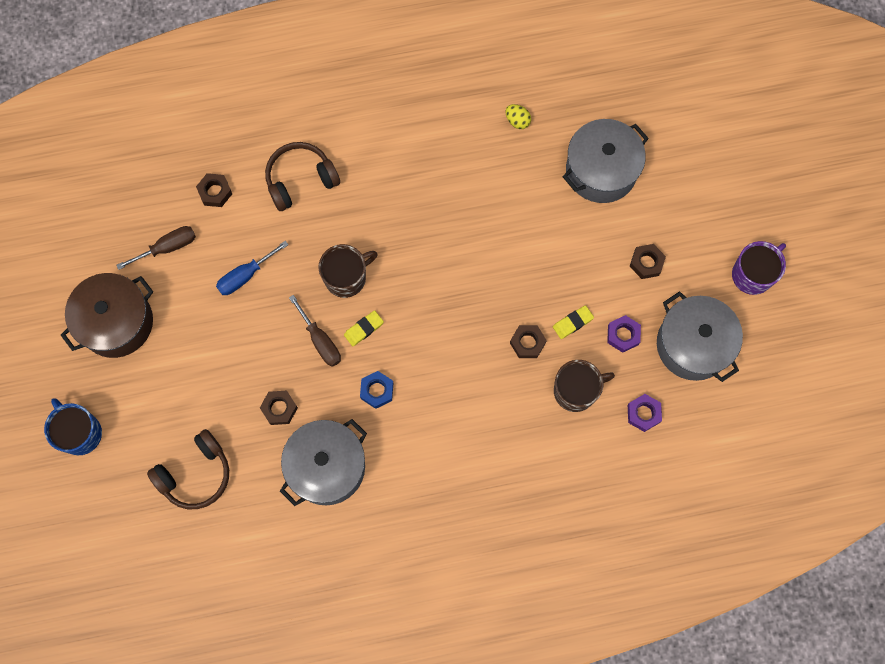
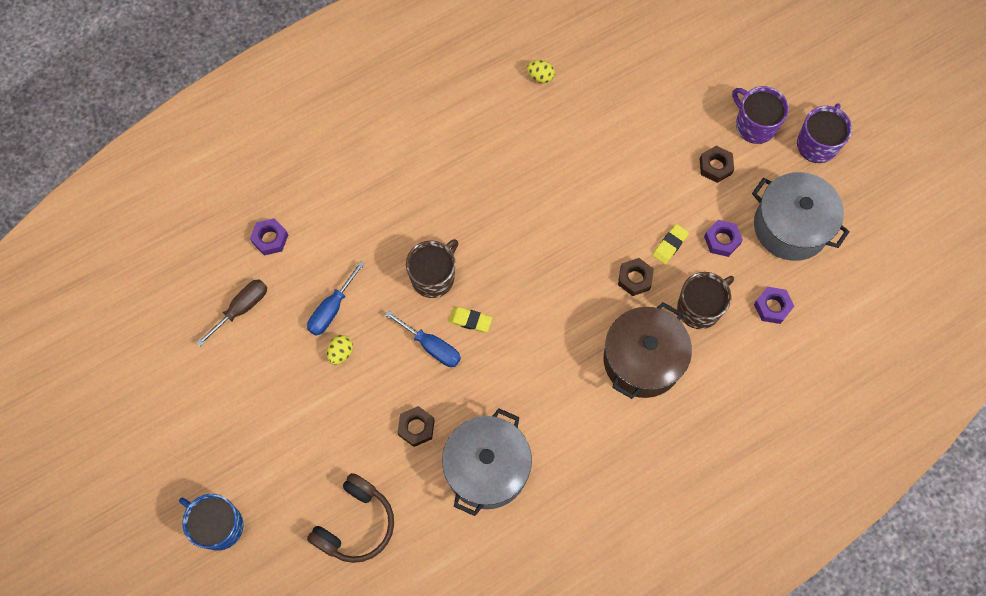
camera: 20 degrees left, 5 degrees down
(116, 322) = (216, 400): brown pot -> brown pot (642, 360)
(215, 192) = (270, 239): brown nut -> purple nut
(239, 318) = (341, 353): none -> yellow egg
(300, 180) = (351, 199): brown headphones -> none
(320, 341) = (431, 346): brown screwdriver -> blue screwdriver
(363, 329) = (470, 320): yellow eraser -> yellow eraser turned 75 degrees clockwise
(377, 391) = (507, 376): blue nut -> none
(601, 170) = (637, 96): grey pot -> none
(700, 235) = (754, 125): none -> purple mug

